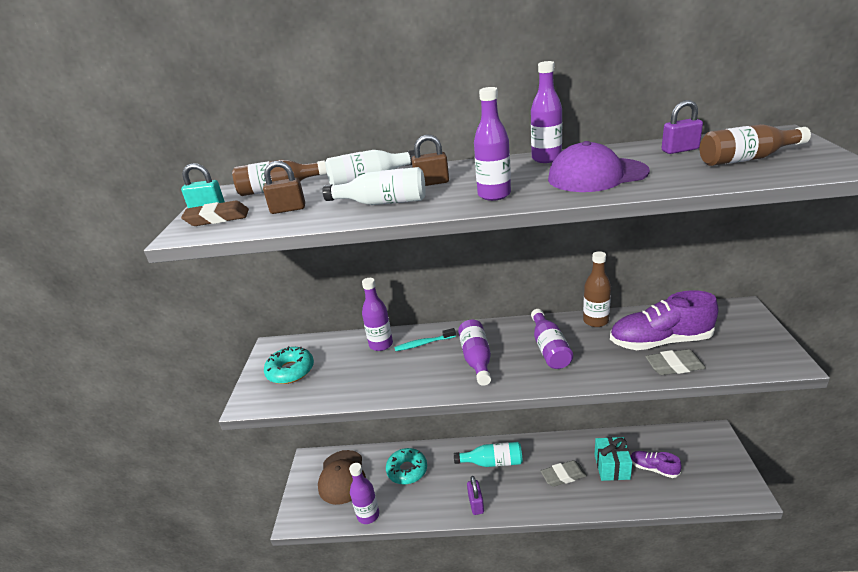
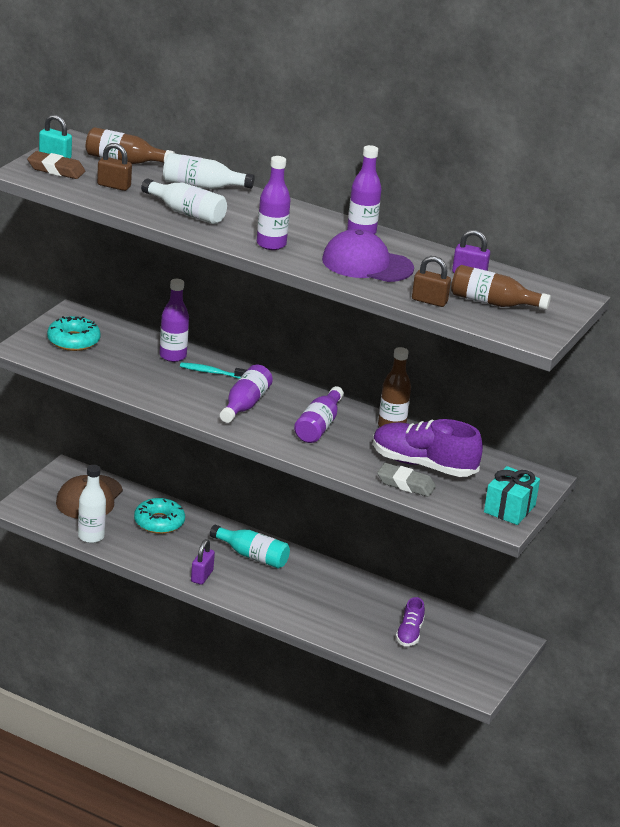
camera: 20 degrees right, 0 degrees up
(368, 515) = (91, 536): purple bottle -> white bottle
(432, 183) = (244, 212): brown padlock -> brown padlock (429, 301)
(563, 476) = (311, 597): grey eraser -> none
(611, 467) = (369, 613): turquoise gift -> turquoise gift (509, 509)
(653, 468) = (409, 634): purple shoe -> purple shoe turned 135 degrees counterclockwise

